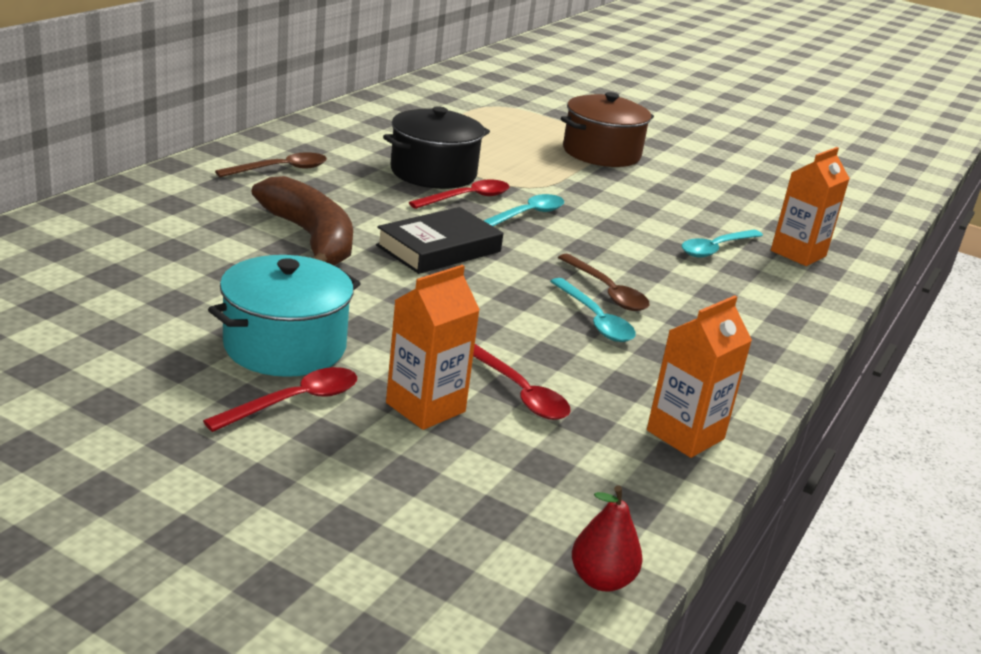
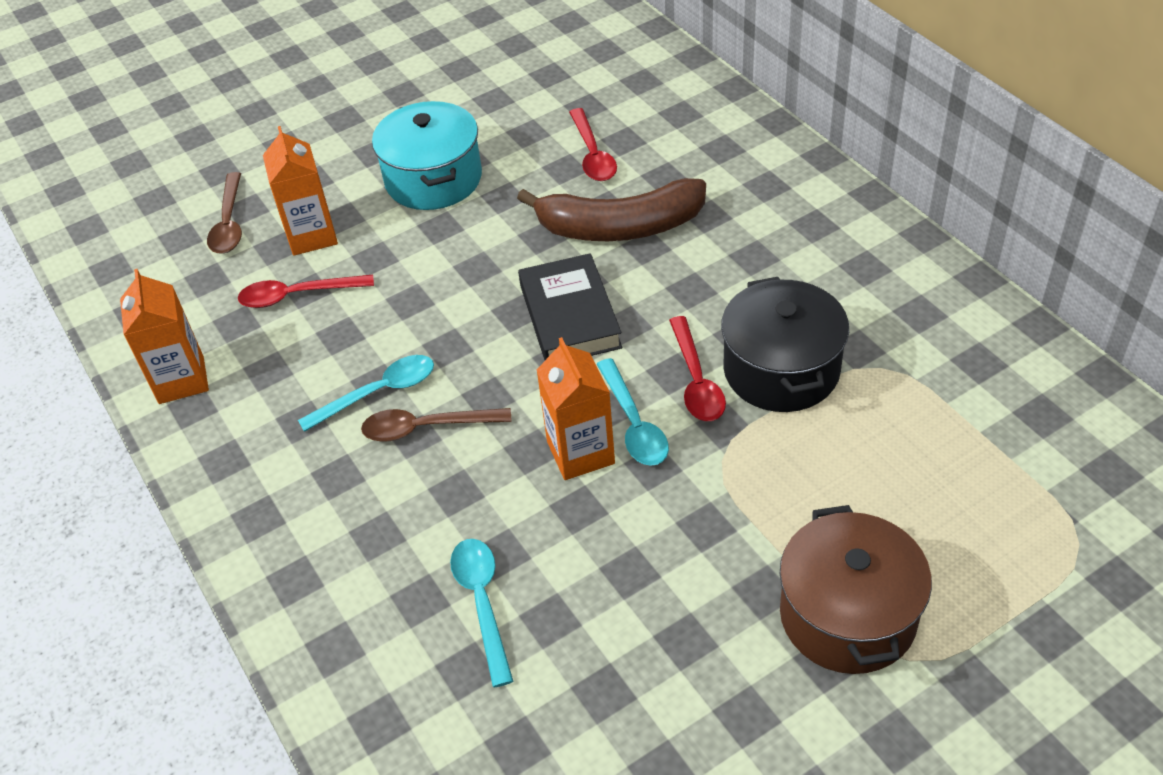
camera: 125 degrees right, 20 degrees up
(280, 169) = (803, 234): brown spoon -> brown spoon (229, 223)
(294, 402) = (357, 172): red spoon -> red spoon (592, 154)
(594, 319) = (378, 393): turquoise spoon -> turquoise spoon turned 150 degrees clockwise
(601, 580) = (91, 268): red pear -> none
(798, 253) = (433, 711): orange carton -> orange carton (580, 452)

